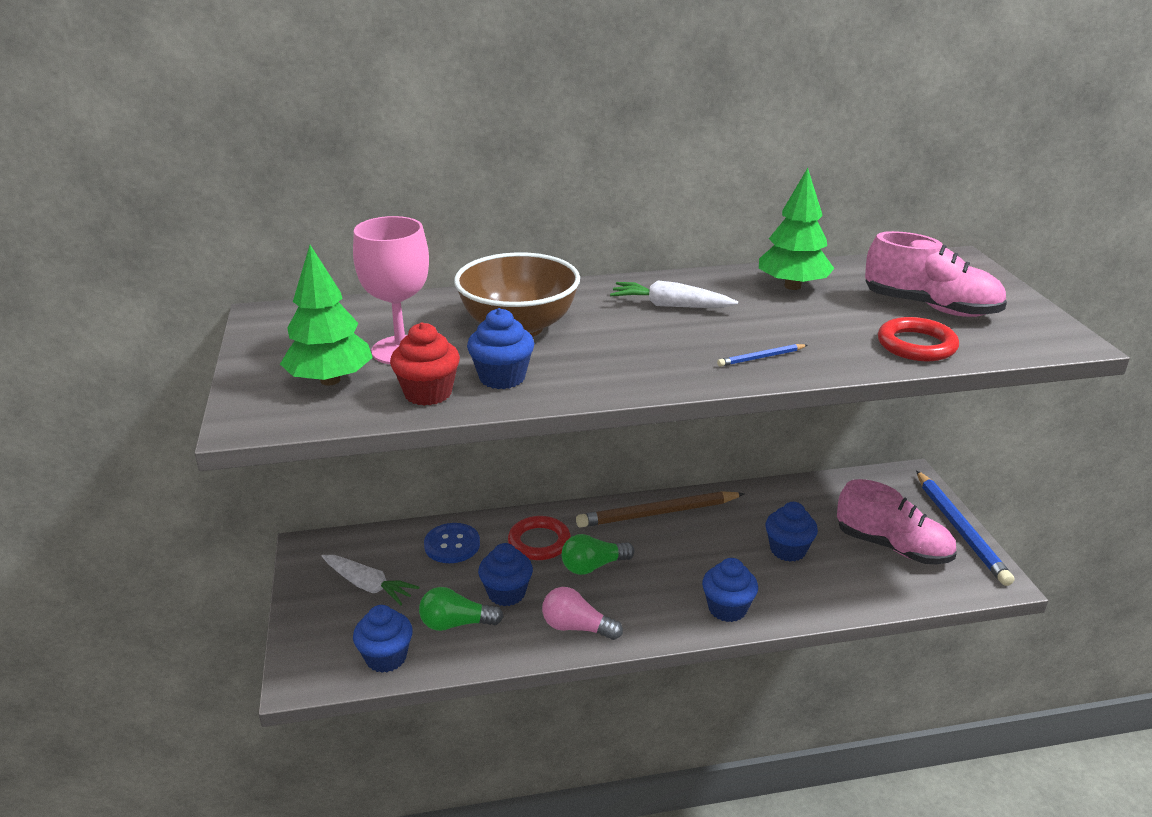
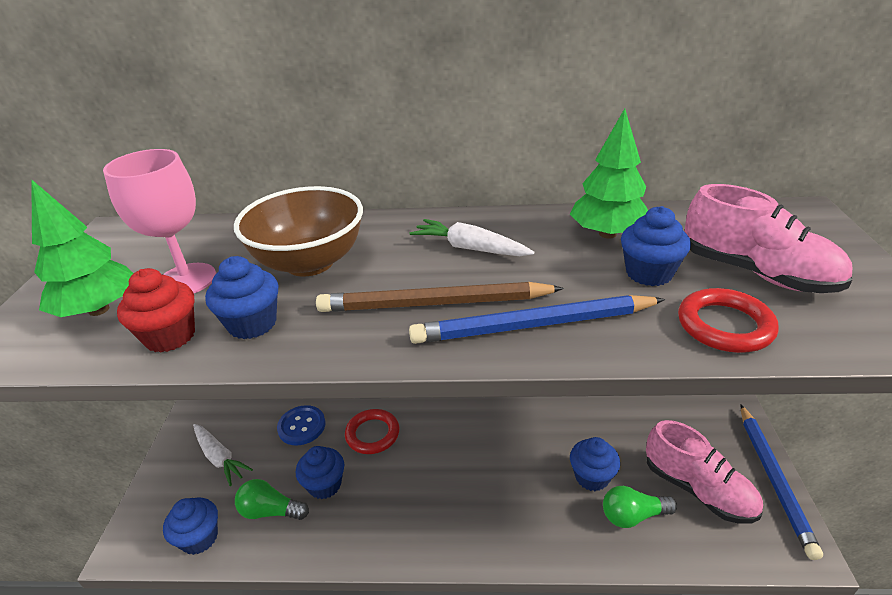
camera: 15 degrees right, 5 degrees up
(576, 627) = (369, 534): pink light bulb -> none
(593, 566) = (408, 467): green light bulb -> green light bulb (633, 516)
(658, 513) = (484, 418): brown pencil -> brown pencil (434, 304)
(727, 609) = (514, 537): blue cupcake -> blue cupcake (649, 273)
(761, 357) = (533, 325): blue pencil -> blue pencil, size x2.27

